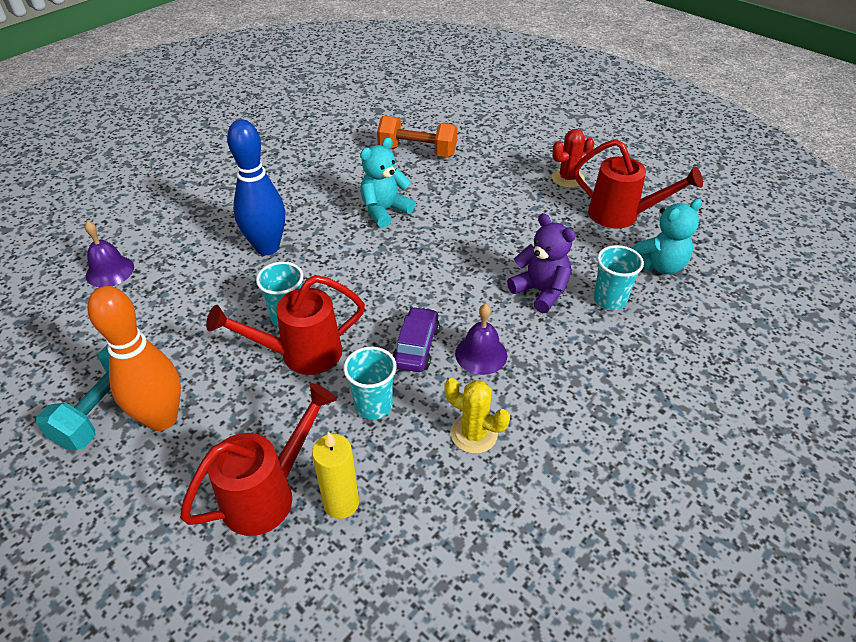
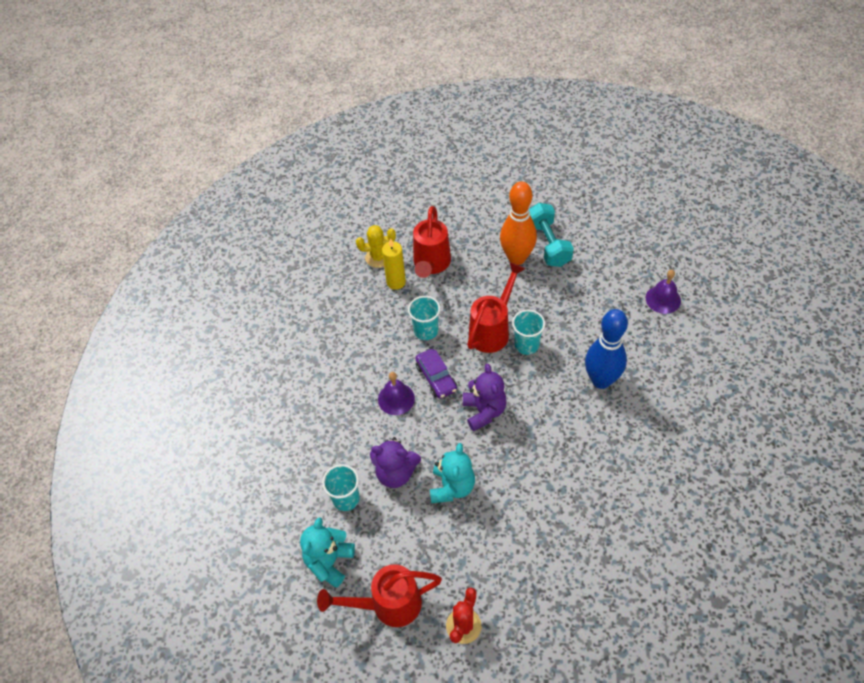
camera: 145 degrees right, 10 degrees up
(384, 211) = (566, 470): turquoise teddy bear -> turquoise teddy bear (452, 487)
(402, 288) = (484, 411): none -> purple teddy bear
(417, 151) = (617, 563): orange dumbbell -> none
(474, 434) = (363, 351): yellow cactus -> yellow cactus (378, 257)

